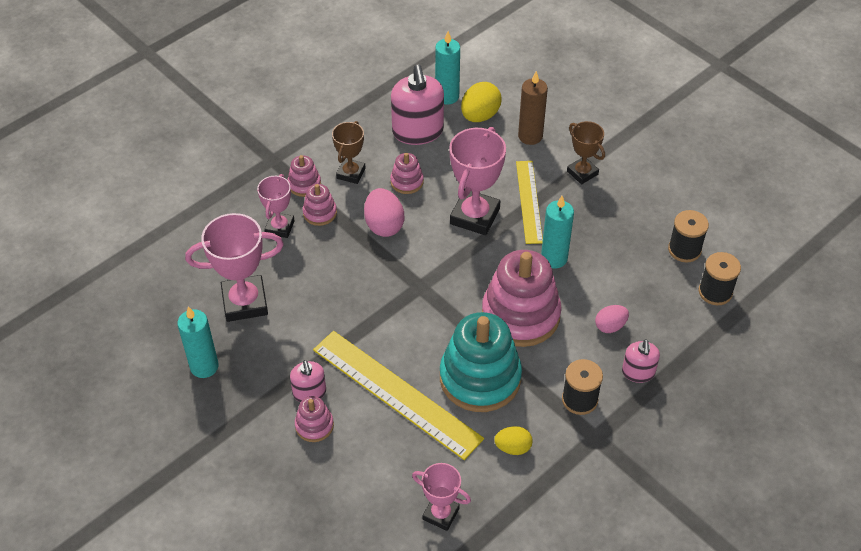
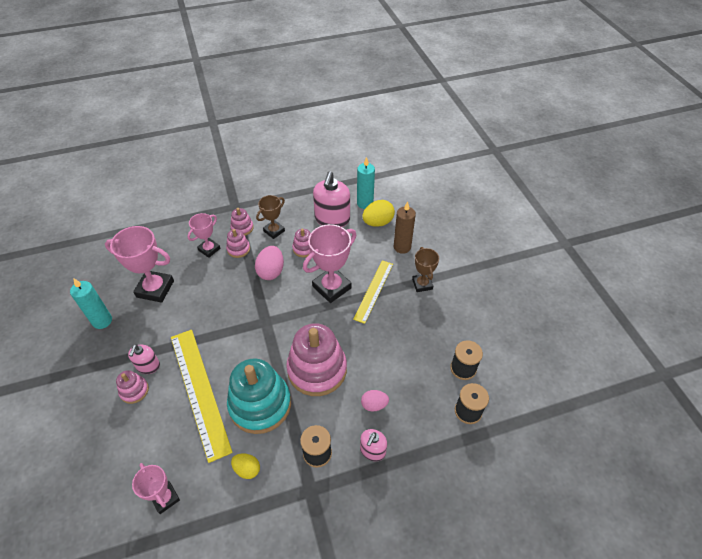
camera: 25 degrees right, 0 degrees up
(554, 258) = (365, 337): turquoise candle -> none

